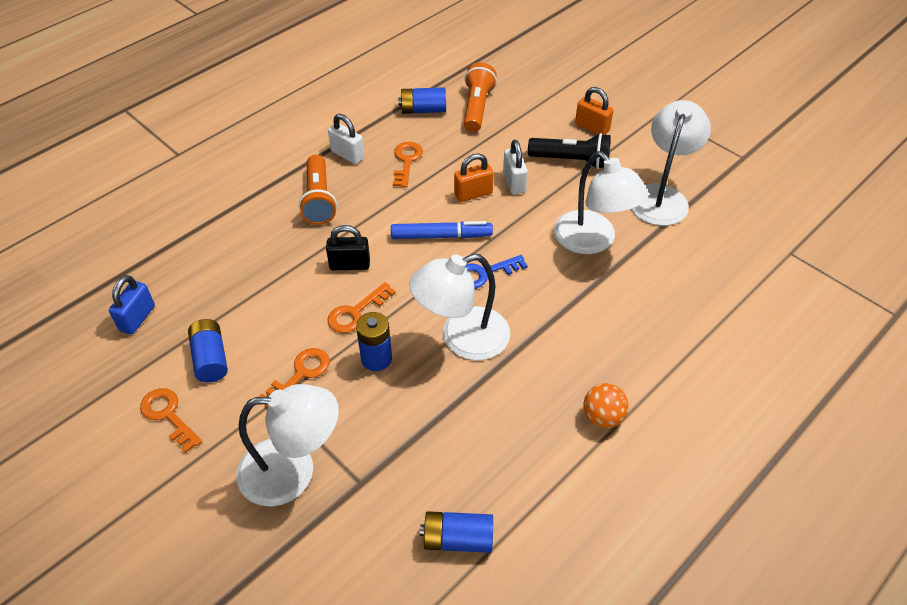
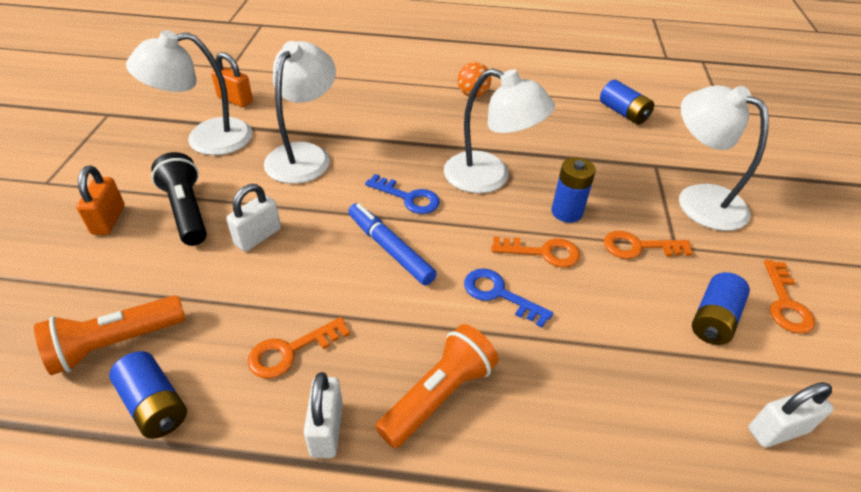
camera: 130 degrees left, 5 degrees down
(137, 318) = (777, 430): blue padlock -> white padlock
(350, 265) = (499, 294): black padlock -> blue key
(473, 194) = (304, 258): orange padlock -> orange padlock (235, 100)

